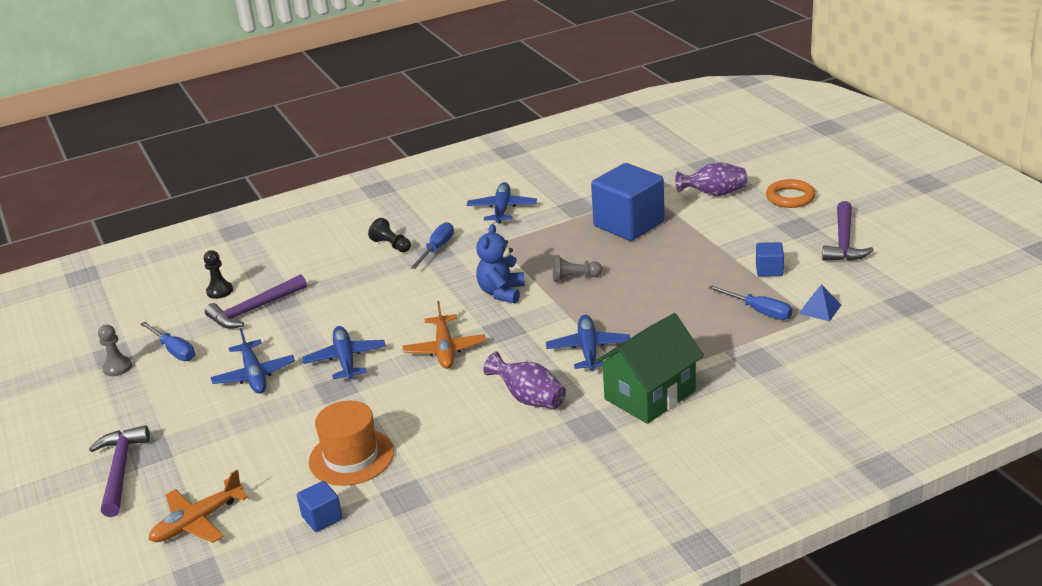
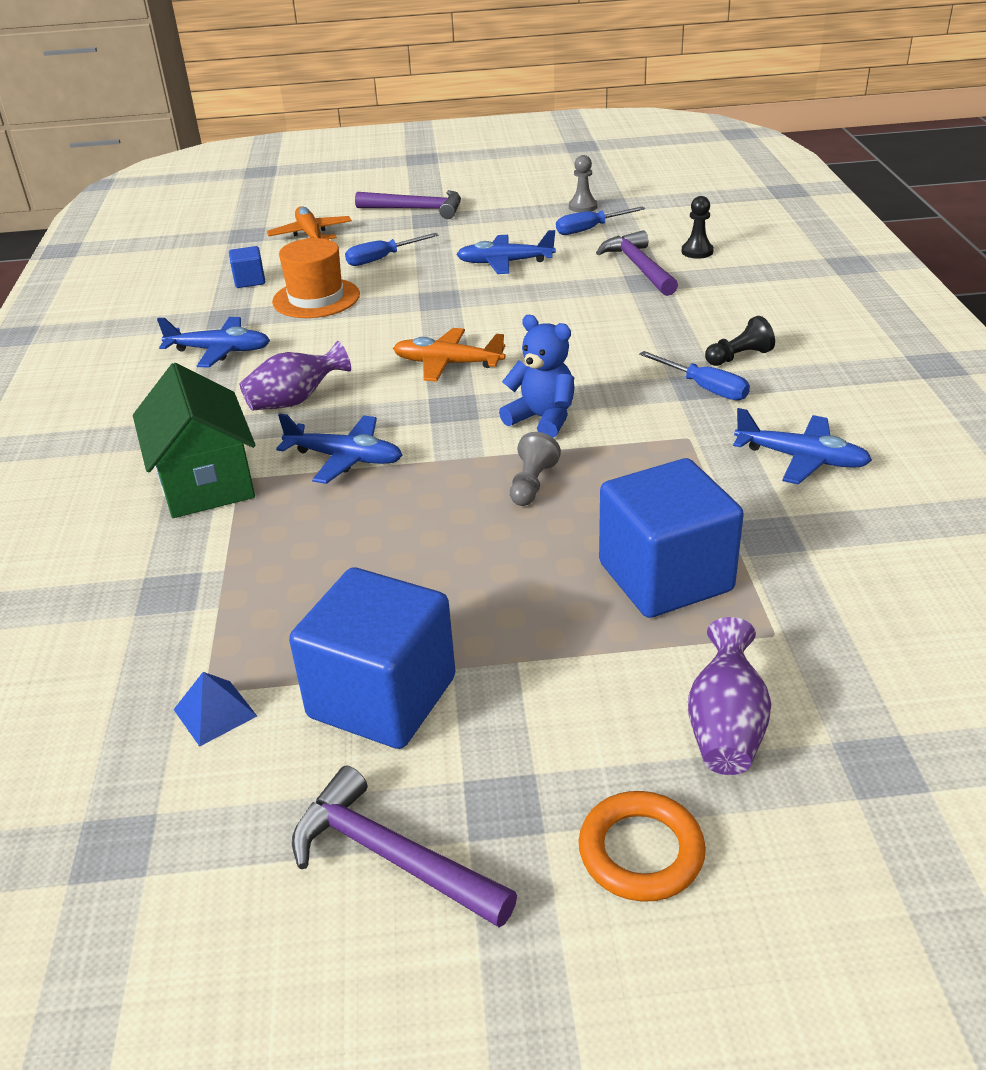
camera: 110 degrees right, 5 degrees up
(345, 359) = (486, 307): blue plane -> blue plane (219, 351)
(759, 311) = (278, 638): blue screwdriver -> blue screwdriver (382, 259)
(769, 270) = (382, 697): blue cube -> blue cube, size x2.22

